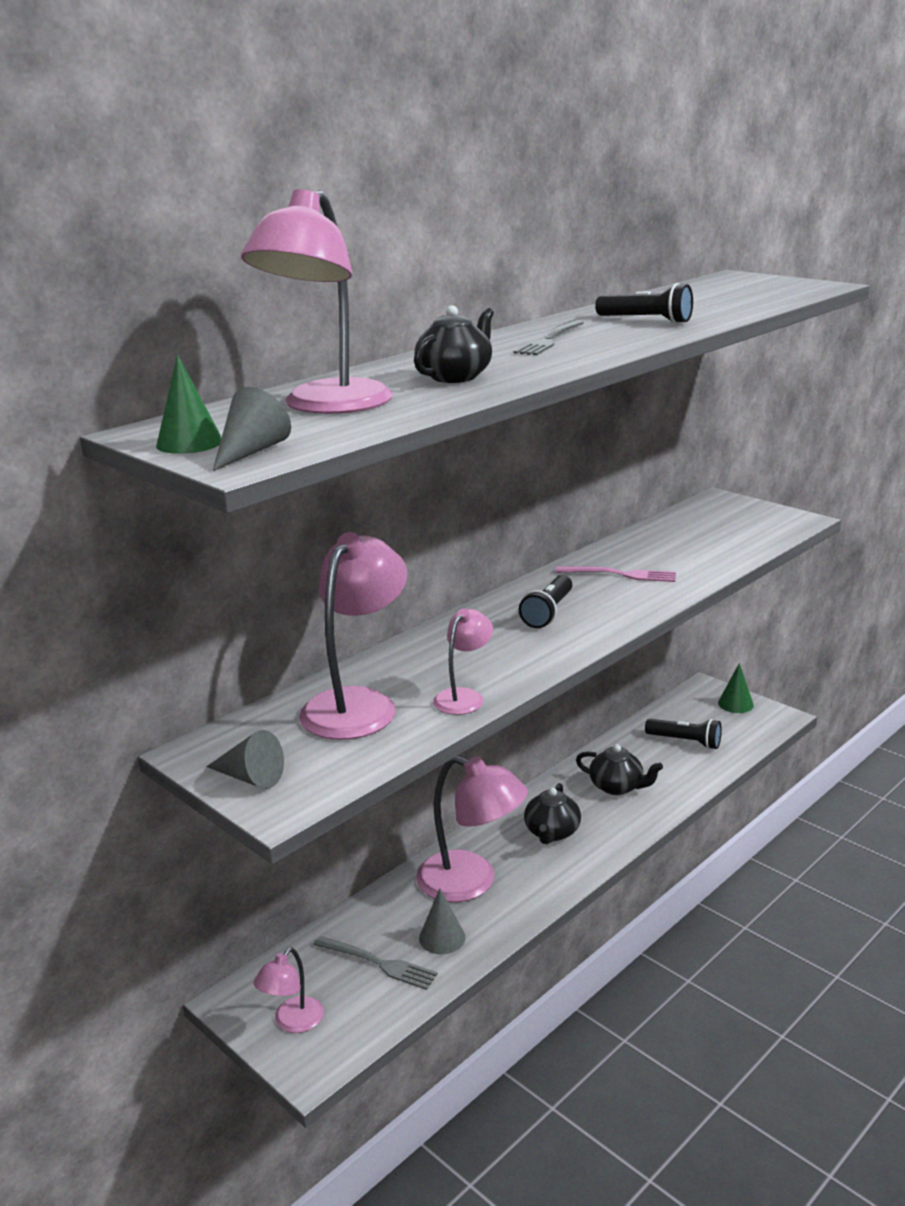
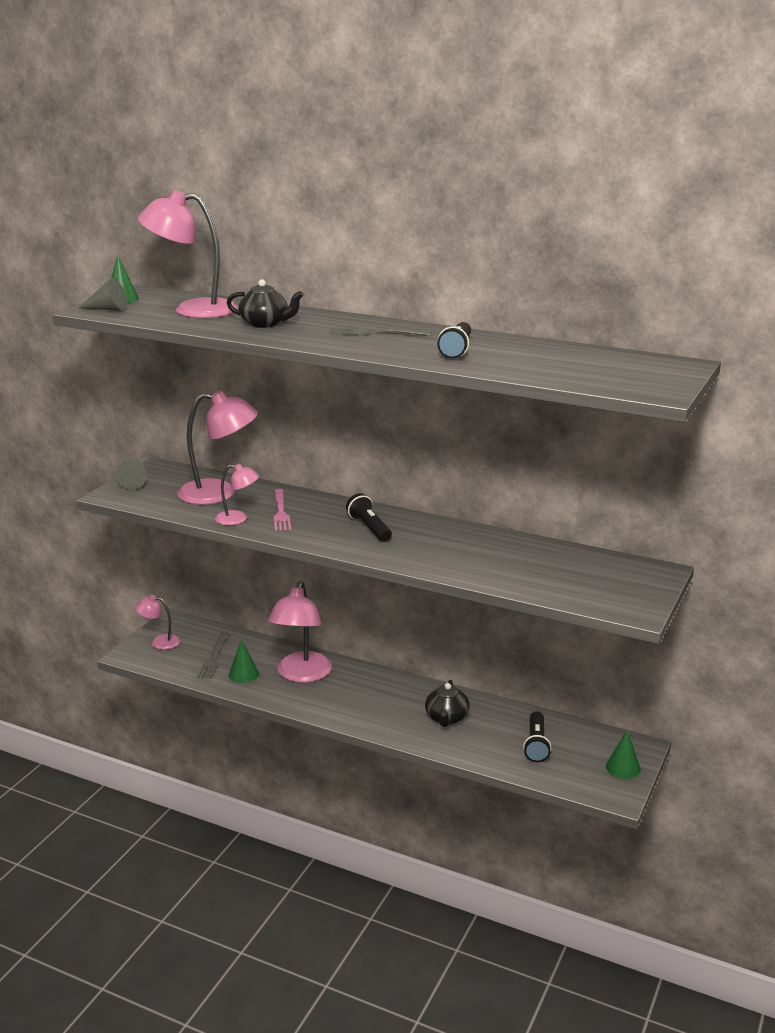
camera: 70 degrees right, 0 degrees up
(442, 937) = (243, 674): grey cone -> green cone
(548, 612) = (369, 528): black flashlight -> black flashlight turned 60 degrees clockwise
(552, 832) = (371, 697): black teapot -> none
(622, 574) = (453, 546): pink fork -> pink fork (281, 512)

